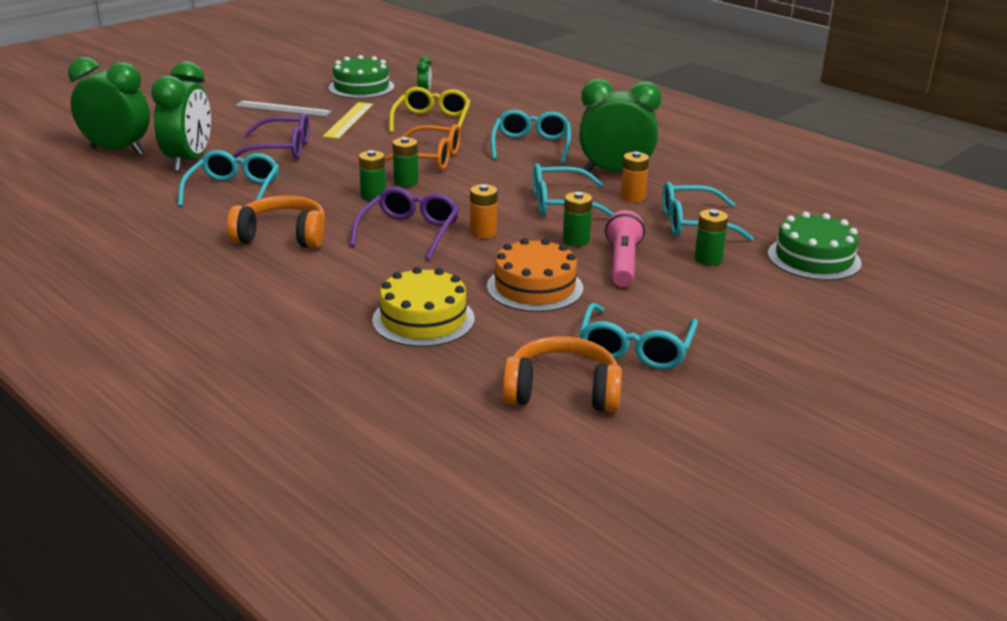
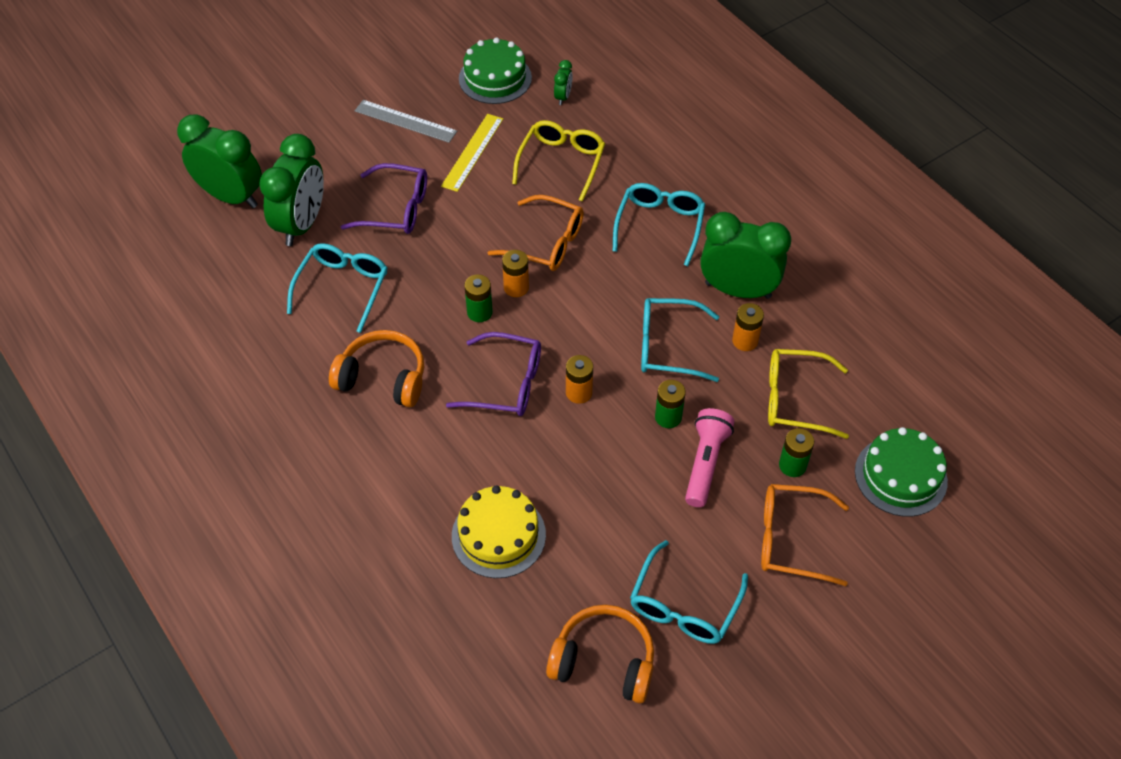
camera: 10 degrees right, 25 degrees up
(406, 182) = (516, 287): green battery -> orange battery
(409, 232) = (506, 384): purple glasses -> purple glasses turned 75 degrees clockwise
(535, 287) = (611, 495): orange cake -> none
(693, 224) = (795, 399): turquoise glasses -> yellow glasses
(727, 301) = (791, 539): none -> orange glasses

